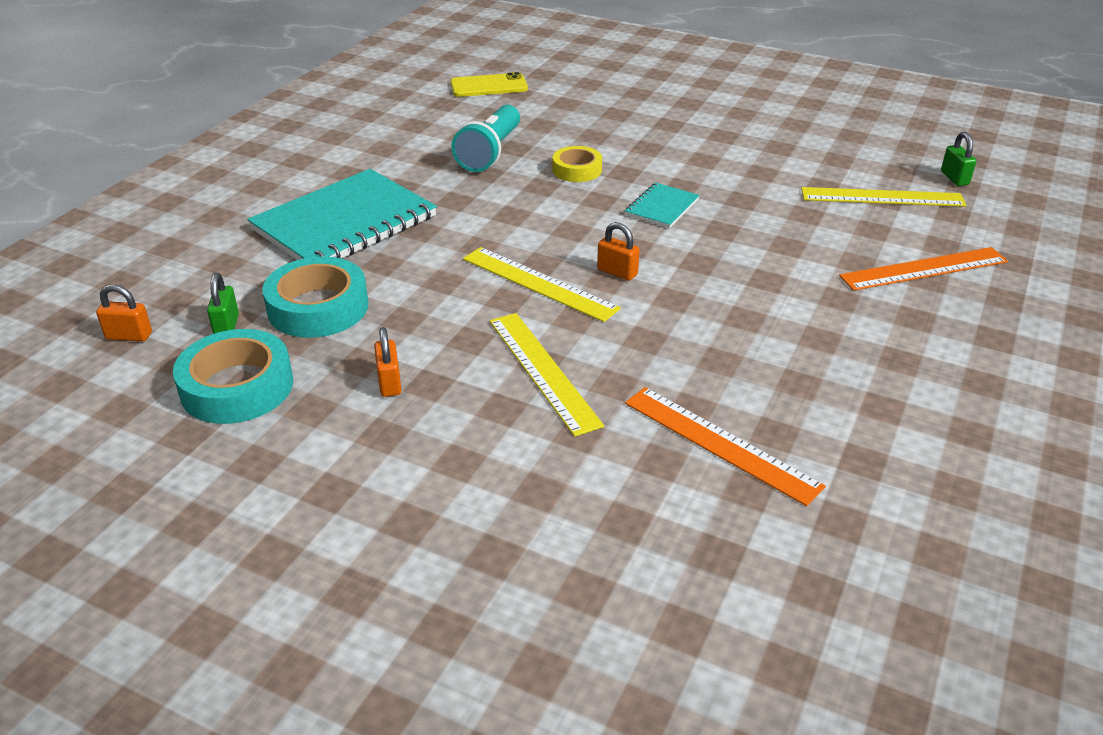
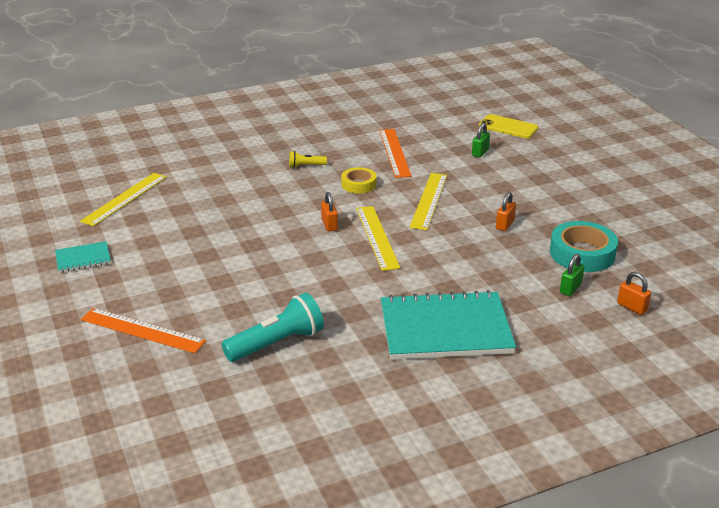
camera: 140 degrees left, 5 degrees down
(318, 307) = (510, 277): turquoise tape -> none
(488, 86) = (166, 429): yellow phone -> yellow phone (508, 127)
(577, 170) = (245, 297): yellow tape -> yellow tape (358, 184)
(662, 207) = (243, 247): turquoise notebook -> turquoise notebook (83, 258)
(795, 342) = (306, 166): none -> yellow flashlight
(882, 197) = (125, 199): yellow ruler -> yellow ruler turned 75 degrees clockwise
(924, 269) = (191, 164): orange ruler -> orange ruler (142, 330)
(954, 178) = (66, 190): green padlock -> green padlock (480, 152)

